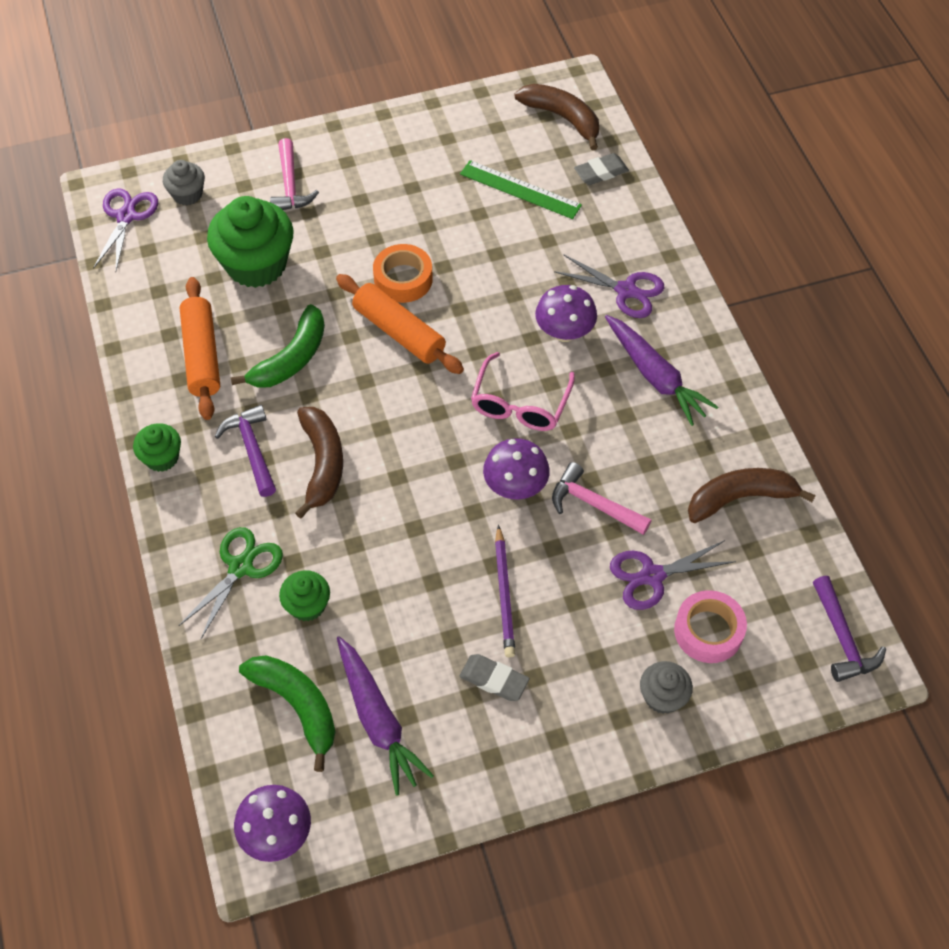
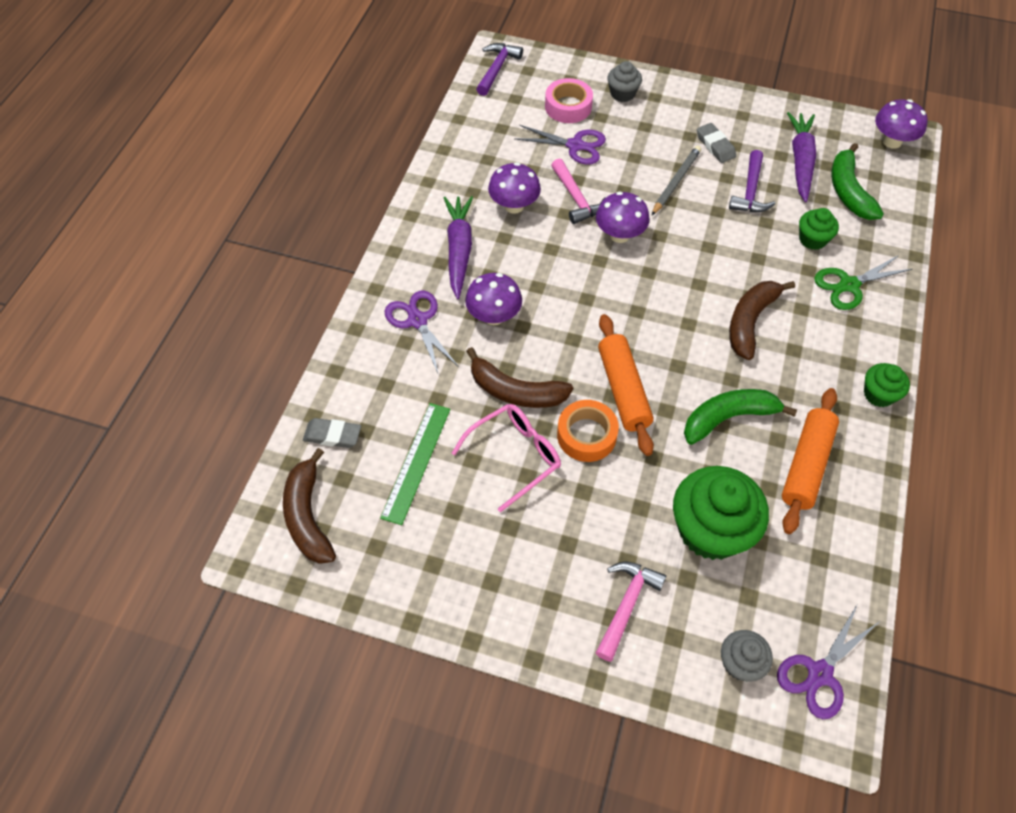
camera: 145 degrees left, 0 degrees up
(252, 449) = (800, 362): purple hammer -> purple hammer (750, 191)
(504, 594) = (676, 182): purple pencil -> grey pencil
(520, 189) = (416, 462): green ruler -> green ruler turned 45 degrees clockwise
(520, 404) = (572, 284): pink glasses -> pink glasses (515, 456)
(648, 456) = (514, 206): none -> purple mushroom
(740, 498) = (480, 155): brown banana -> brown banana (515, 391)

